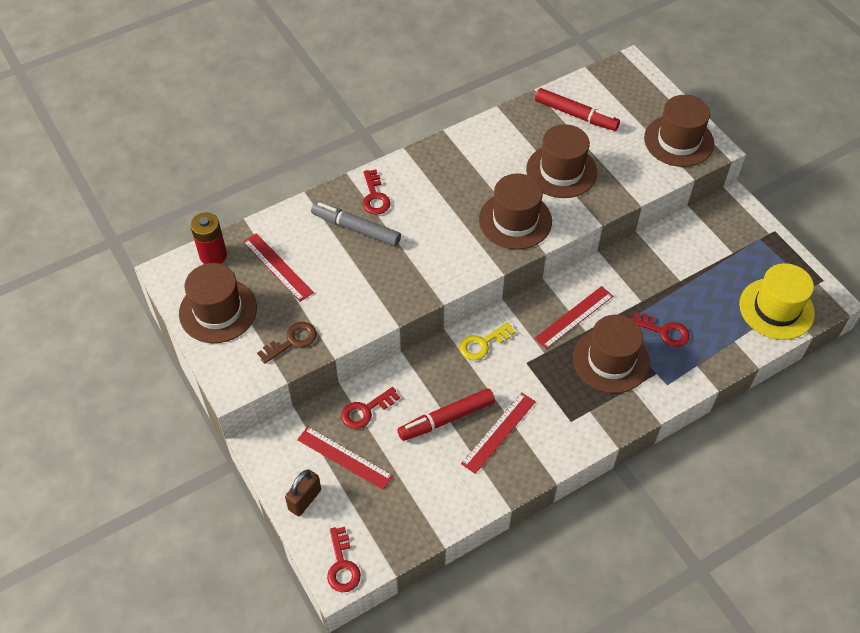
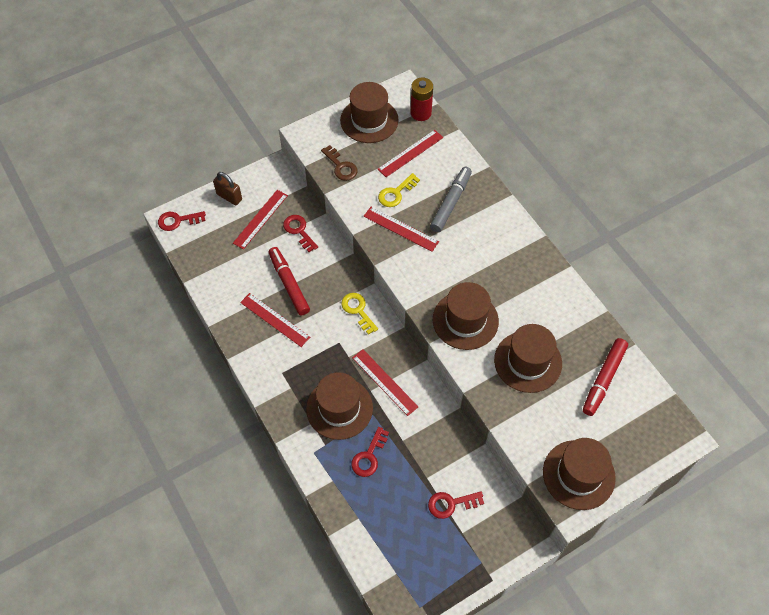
camera: 90 degrees right, 5 degrees up
(339, 282) = (396, 193): none -> yellow key
(375, 197) = (486, 215): red key -> red key (451, 504)
(392, 277) = (401, 229): none -> red ruler
(776, 309) = (394, 564): yellow hat -> none

